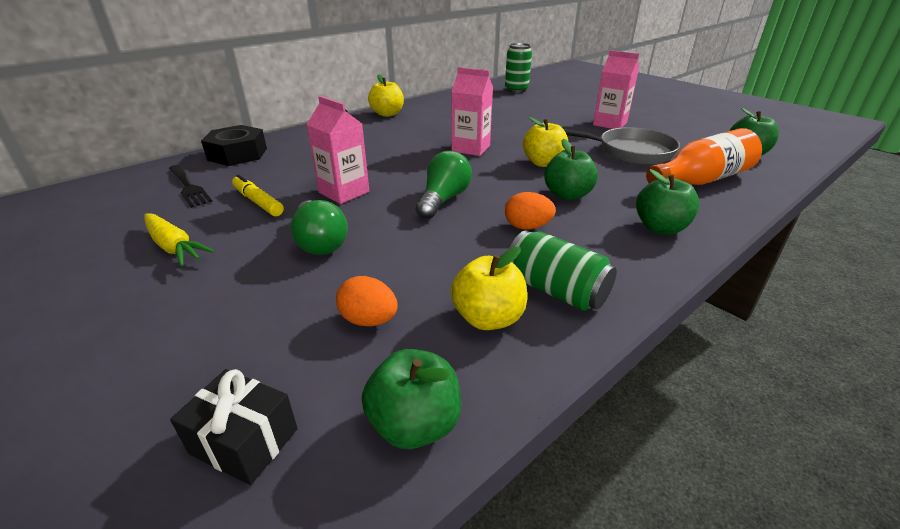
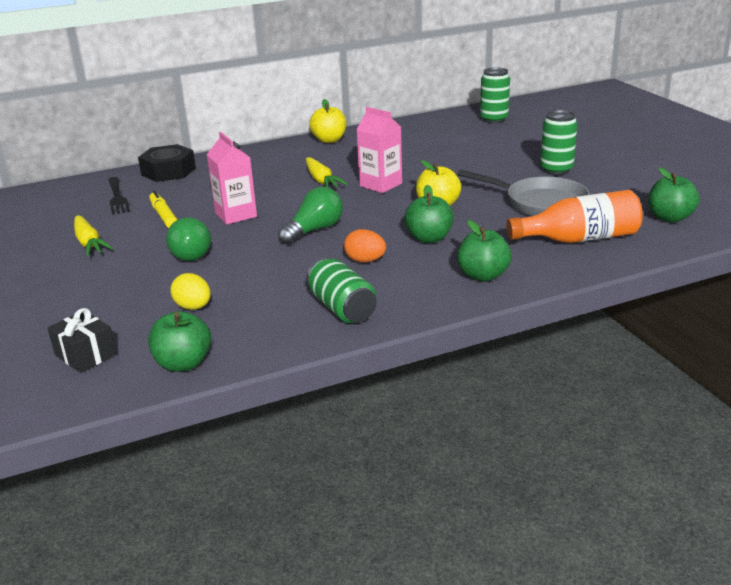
camera: 20 degrees right, 5 degrees down
(369, 320) = (193, 307): orange egg -> yellow egg
(409, 149) = (321, 180): none -> yellow carrot
(488, 318) = (275, 318): yellow apple -> none
(610, 124) = (556, 170): pink carton -> green can

